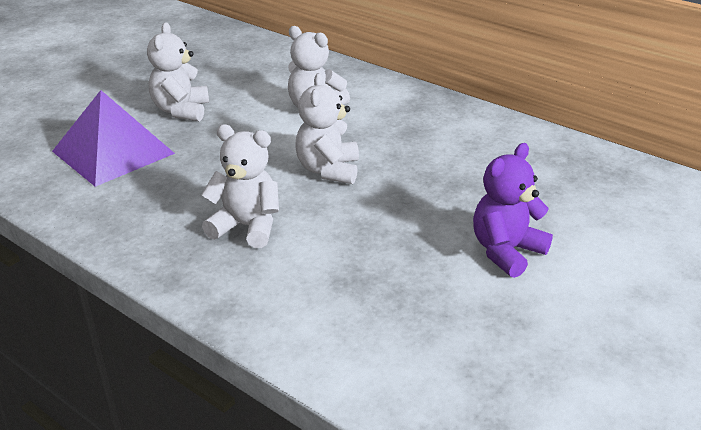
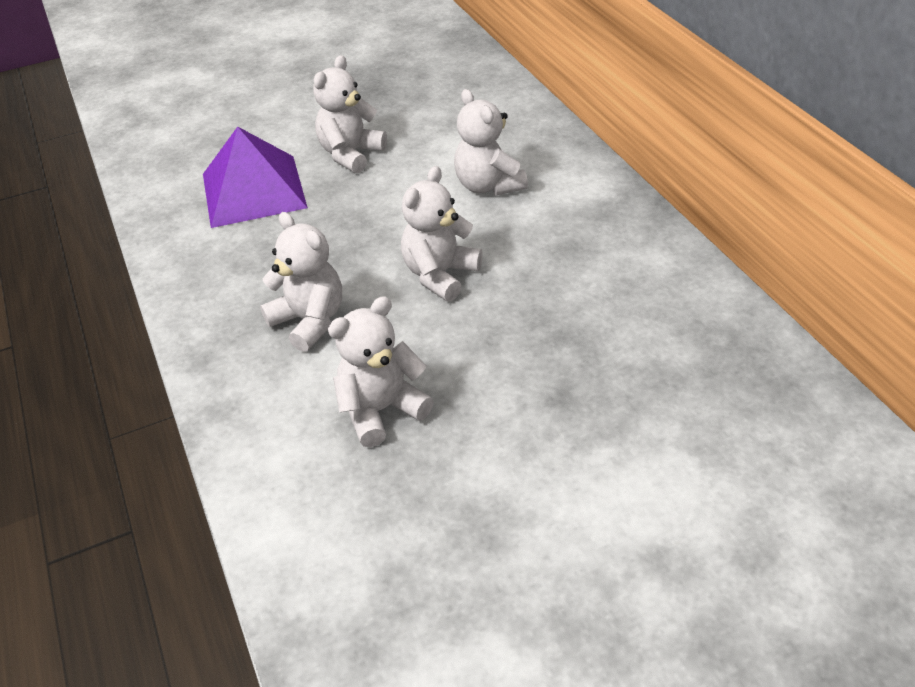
camera: 30 degrees right, 10 degrees up
(361, 267) = (381, 410): none -> white teddy bear
(506, 251) = (547, 446): purple teddy bear -> none

